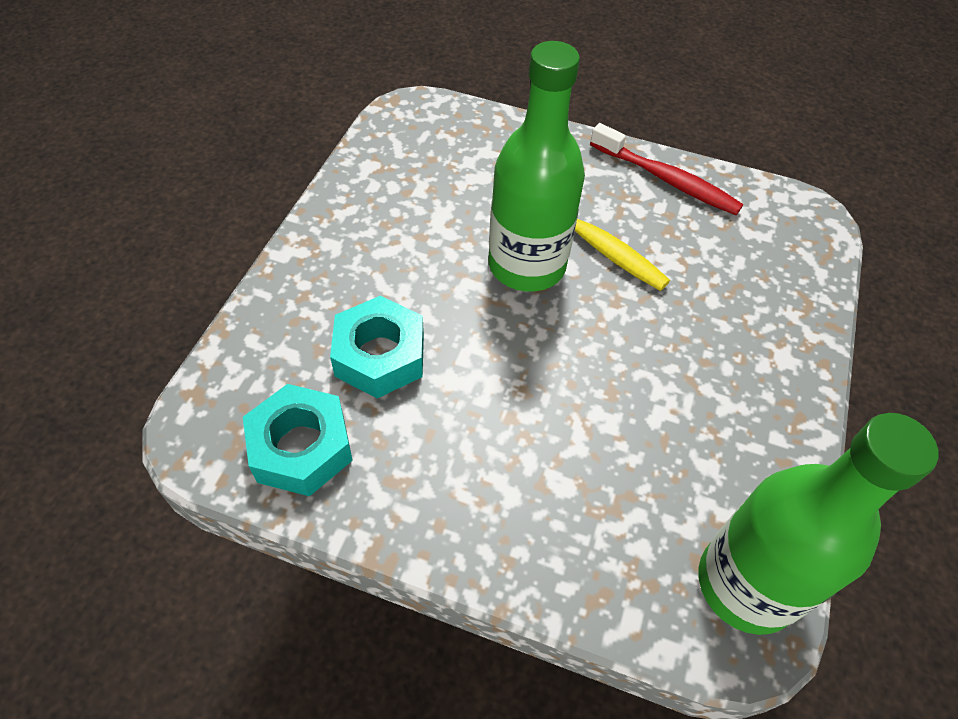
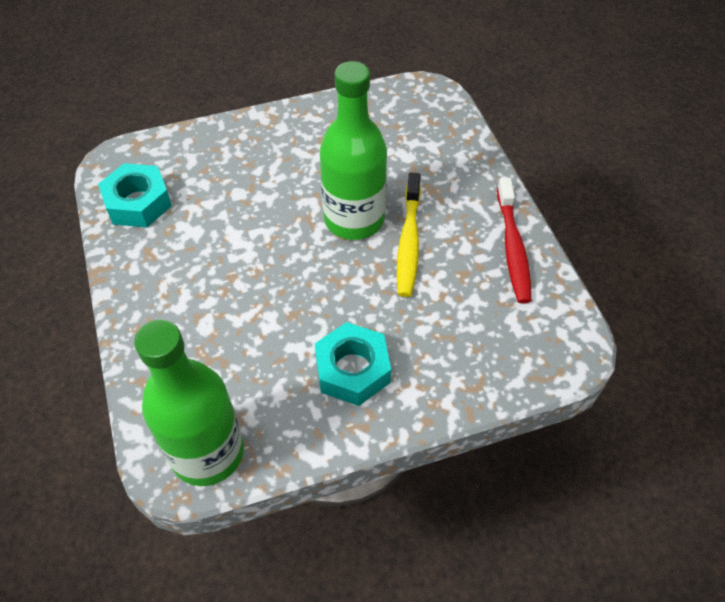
camera: 55 degrees right, 0 degrees up
(380, 355) = (223, 196): turquoise nut -> turquoise nut (352, 370)

